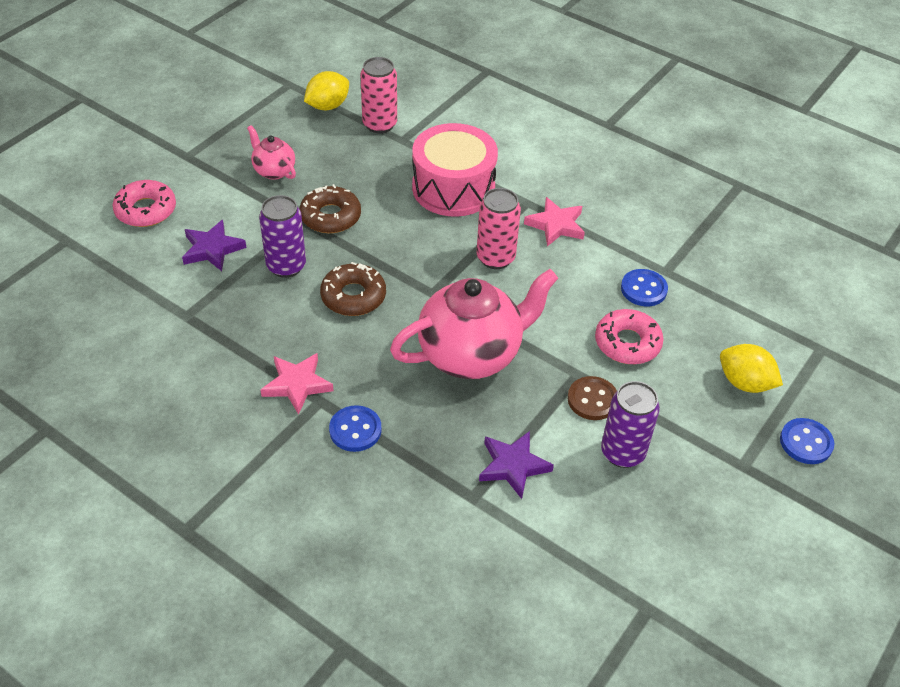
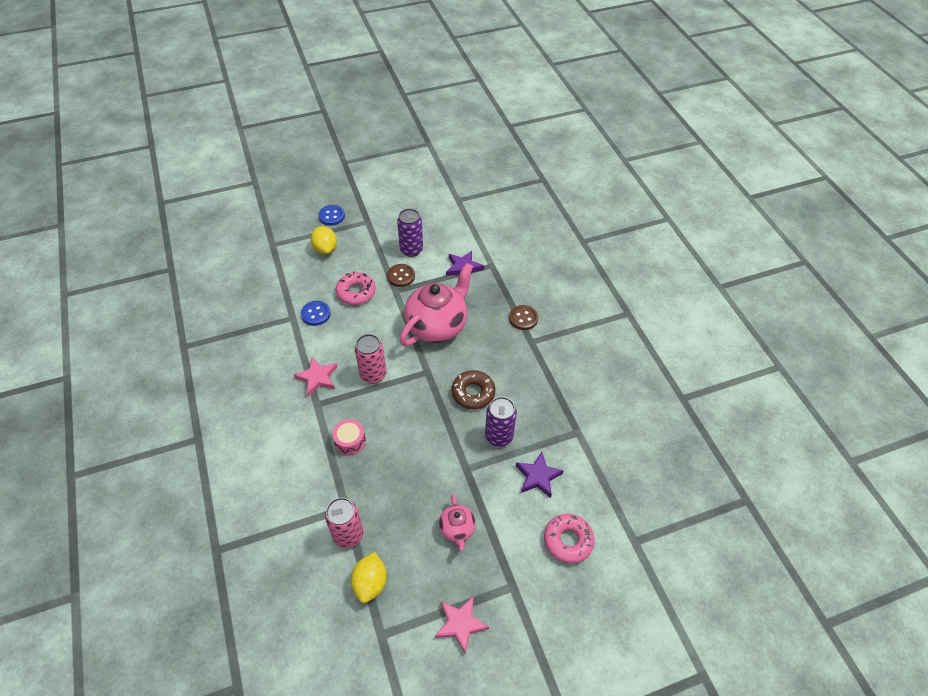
camera: 145 degrees left, 5 degrees up
(297, 385) = (538, 356): pink star -> pink star (460, 624)
(327, 106) = (370, 583): yellow lemon -> yellow lemon turned 75 degrees counterclockwise
(330, 216) = (446, 462): brown donut -> none
(355, 430) = (523, 318): blue button -> brown button
(453, 188) = (350, 441): pink drum -> pink drum, size x0.48
(471, 354) = (437, 326): pink teapot -> pink teapot turned 120 degrees clockwise

